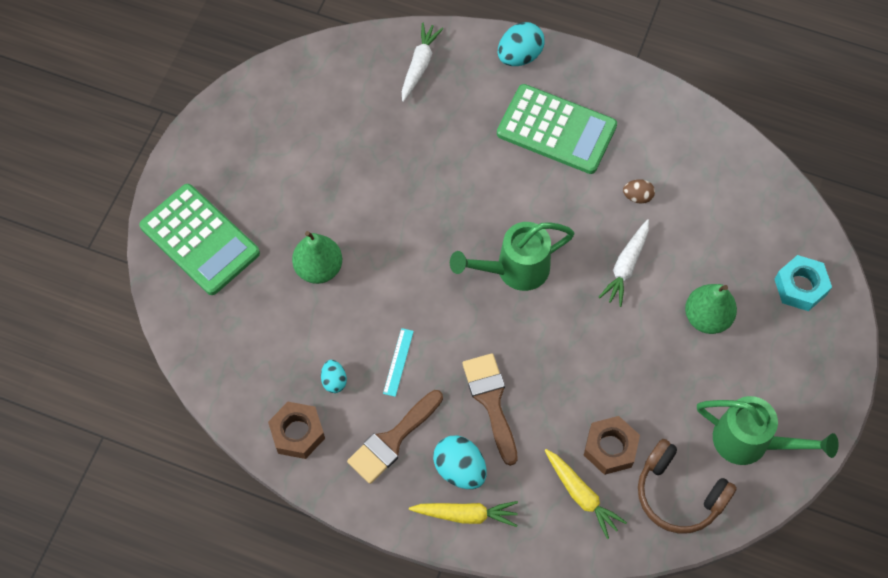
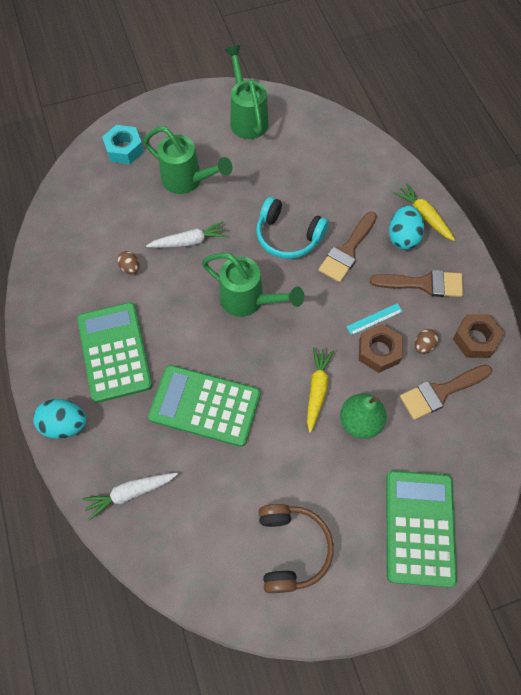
camera: 130 degrees left, 0 degrees up
(281, 355) = (440, 392): none -> brown brush
(334, 381) = (423, 346): turquoise egg -> brown egg
(443, 163) = (205, 405): none -> green calculator
(556, 360) = (288, 236): none -> turquoise headphones
(581, 495) = (355, 171): yellow carrot -> yellow carrot (317, 389)
(610, 448) = (315, 176): brown nut -> brown nut (378, 351)
(679, 493) = (308, 131): brown headphones -> brown headphones (291, 548)
(706, 317) = (187, 180): green pear -> green watering can

